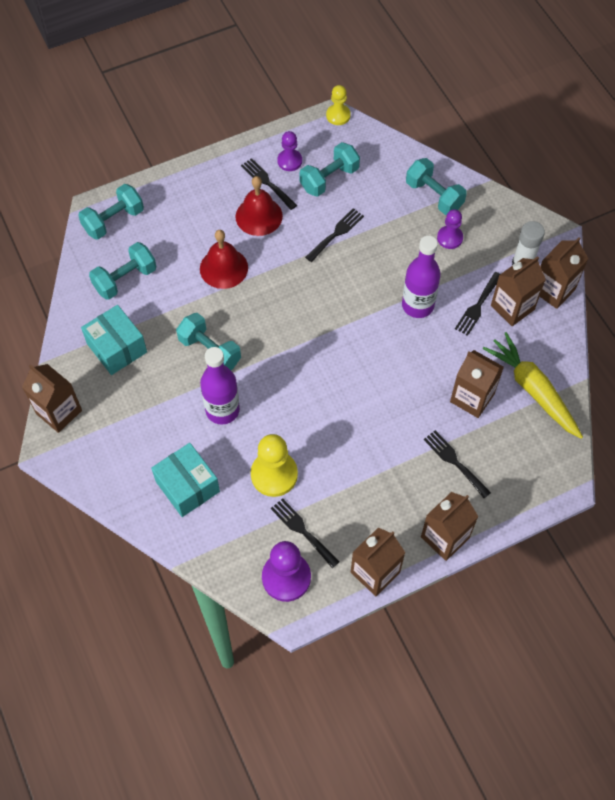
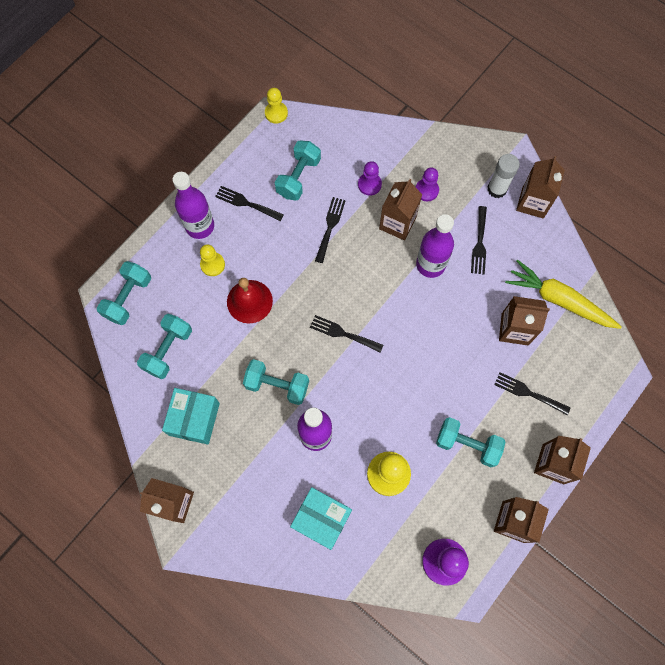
camera: 25 degrees left, 10 degrees up
(117, 348) = (194, 419): turquoise box -> turquoise box turned 75 degrees clockwise
(206, 223) = (212, 264): none -> yellow pawn
(212, 185) = (200, 226): none -> purple bottle
(259, 216) = (255, 238): red bell -> none
(289, 161) = (256, 174): purple pawn -> purple pawn (369, 184)
(302, 530) = (437, 513): black fork -> black fork (343, 333)
(434, 196) = (394, 156): turquoise dumbbell -> turquoise dumbbell (467, 444)
(512, 307) = (508, 232): brown carton -> brown carton (397, 223)

